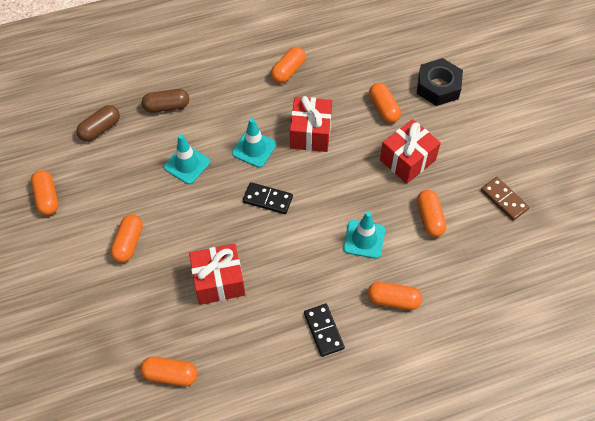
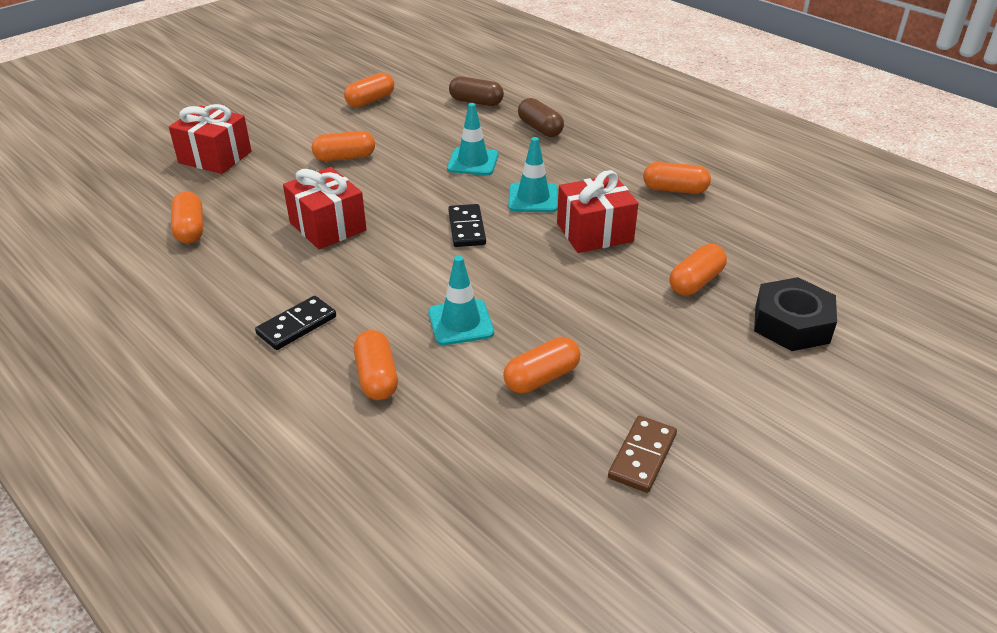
camera: 65 degrees right, 20 degrees down
(407, 160) = (627, 328): red gift -> red gift (215, 157)

